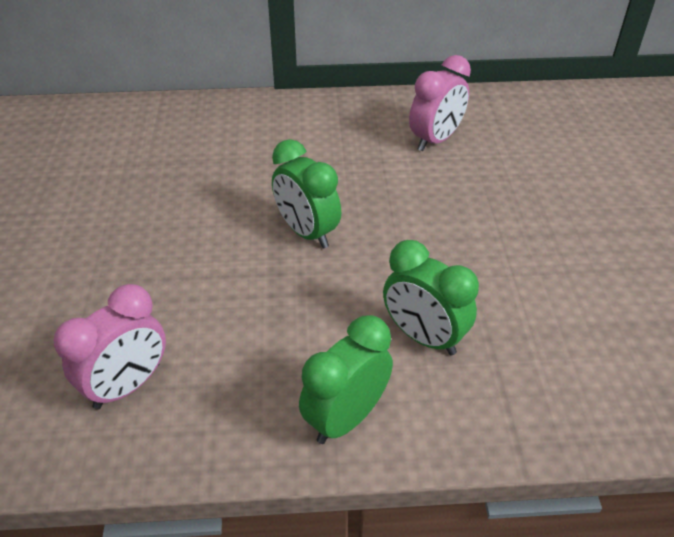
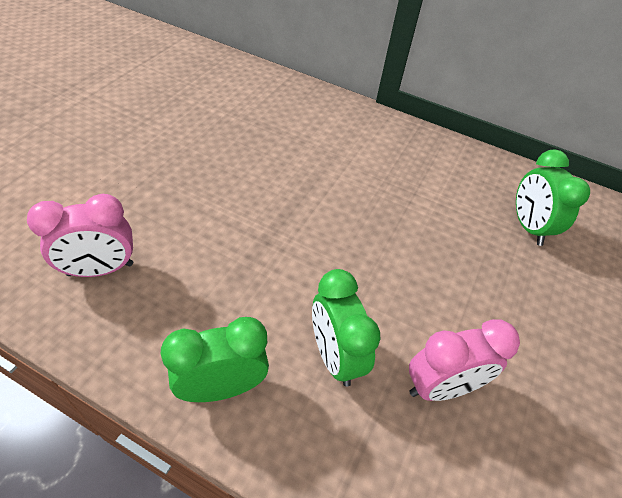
camera: 25 degrees right, 5 degrees up
(307, 232) = (312, 221): green clock -> green clock (528, 227)
(435, 140) = (472, 196): pink clock -> pink clock (440, 387)

